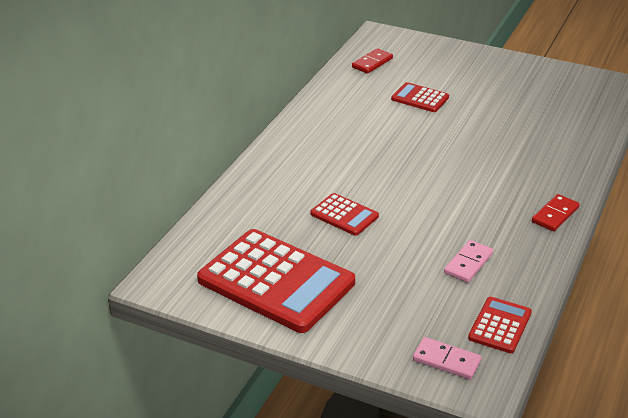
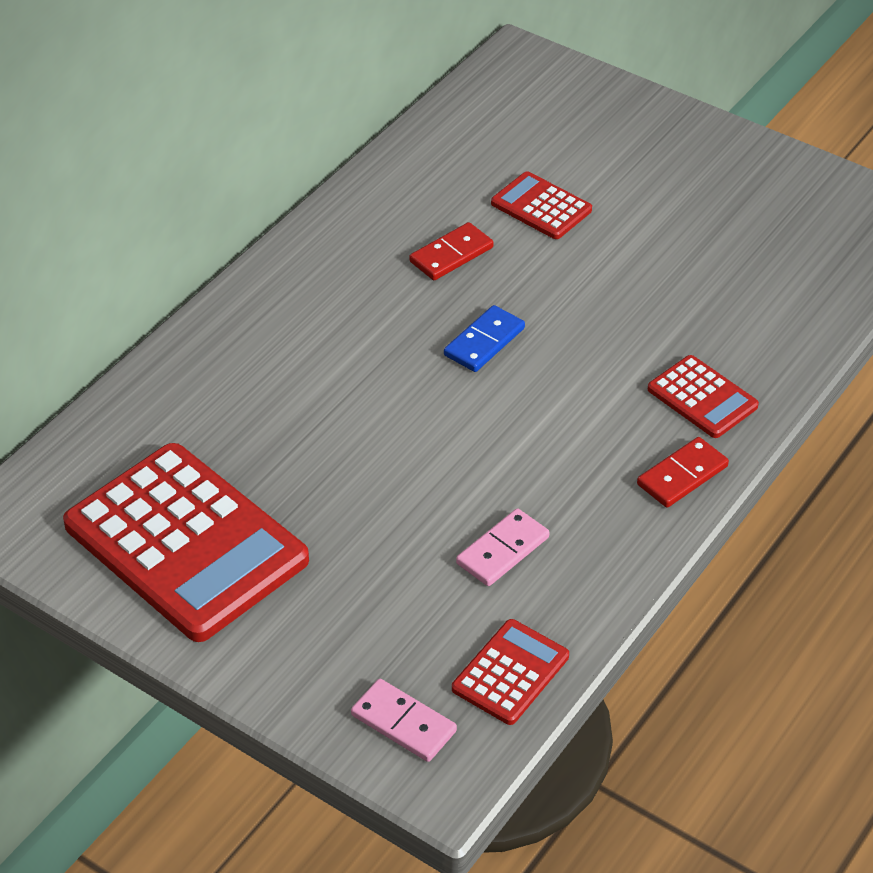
camera: 10 degrees right, 10 degrees up
(344, 215) = (333, 431): red calculator -> red calculator (702, 398)
(372, 63) = (485, 120): red domino -> red domino (451, 255)
(414, 163) = (484, 342): none -> blue domino

